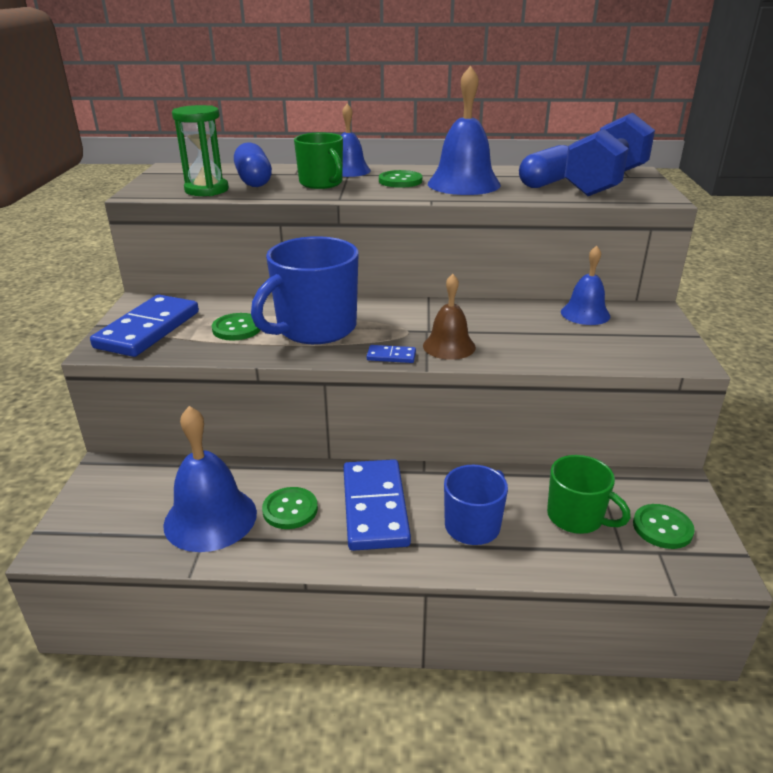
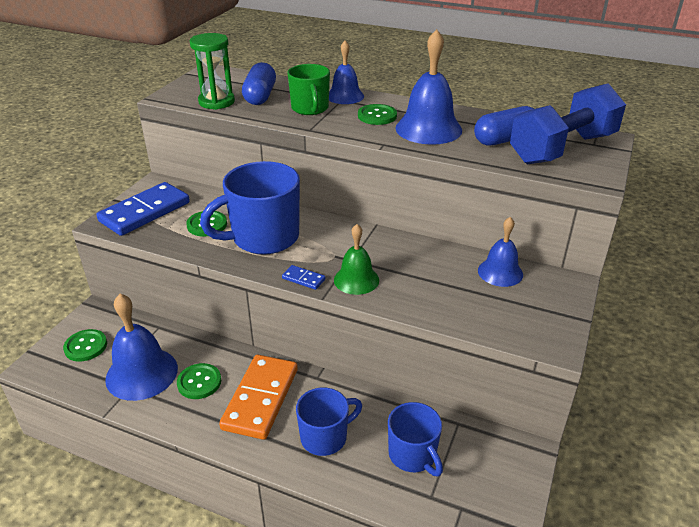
camera: 20 degrees right, 5 degrees up
(375, 507) = (261, 399): blue domino -> orange domino
(449, 346) = (356, 280): brown bell -> green bell
(576, 517) = (413, 455): green mug -> blue mug
(662, 528) = (480, 487): green button -> green button (86, 346)

